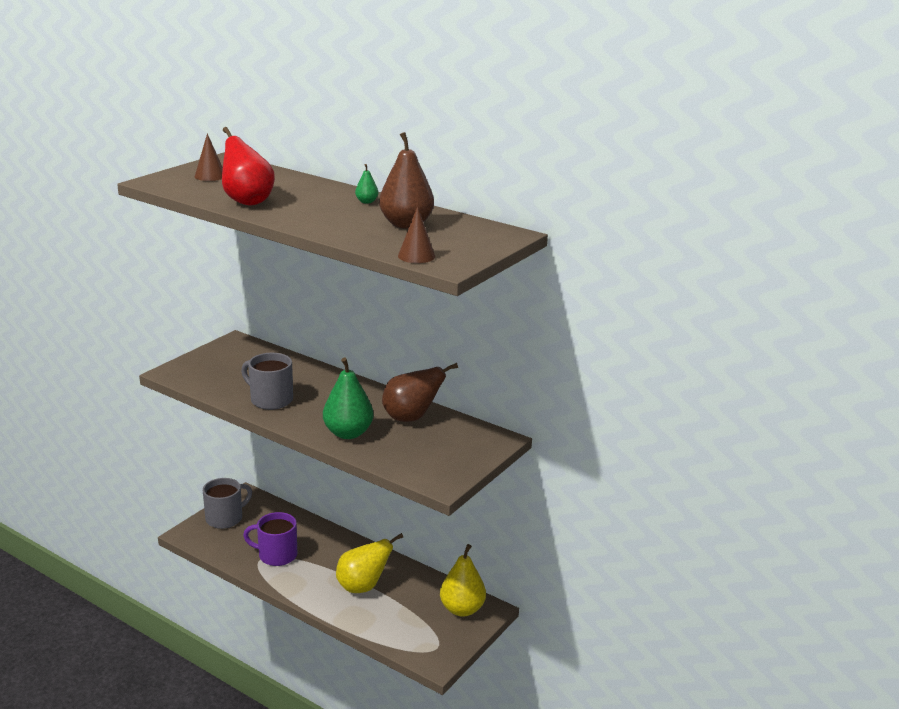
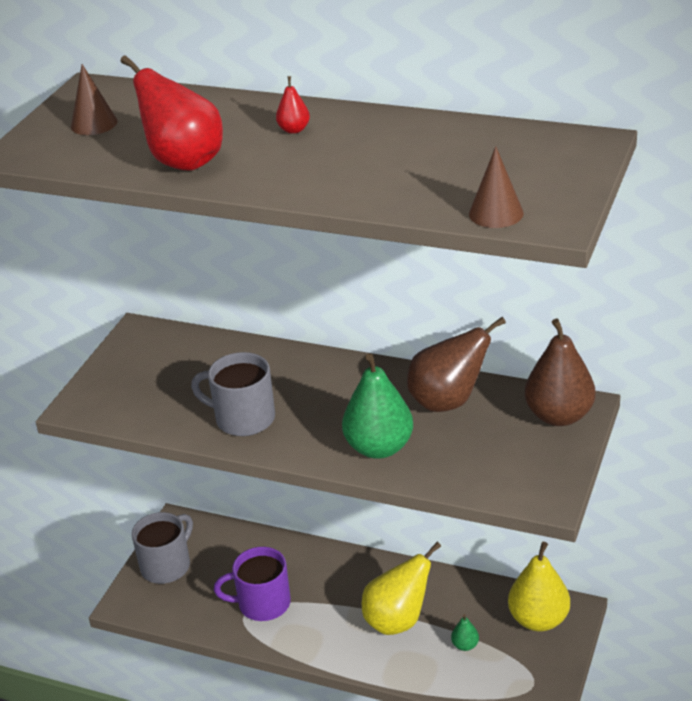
camera: 10 degrees left, 10 degrees up
(328, 198) = (294, 130): none -> red pear
(366, 202) = (352, 125): green pear -> green pear (465, 645)
(406, 224) = (438, 156): brown pear -> brown pear (559, 416)

